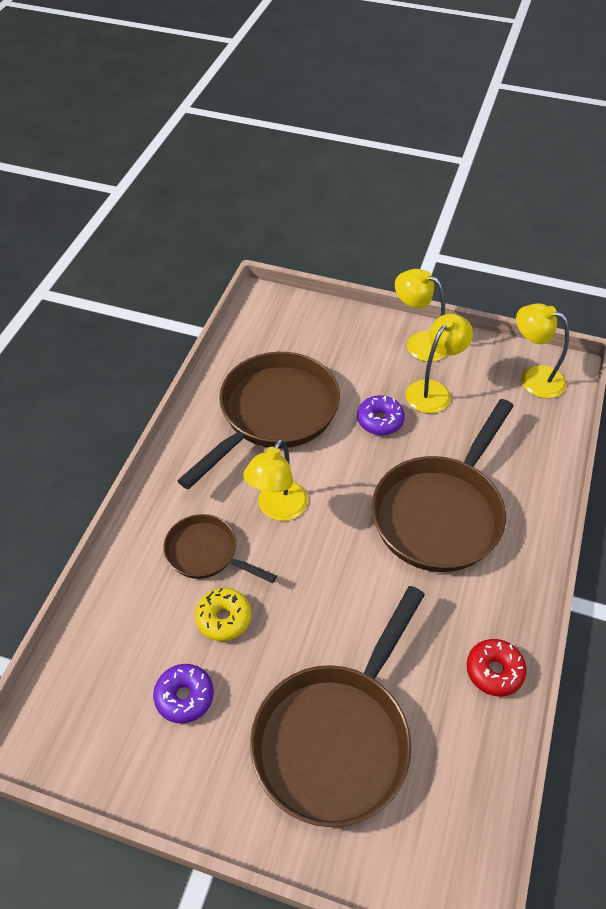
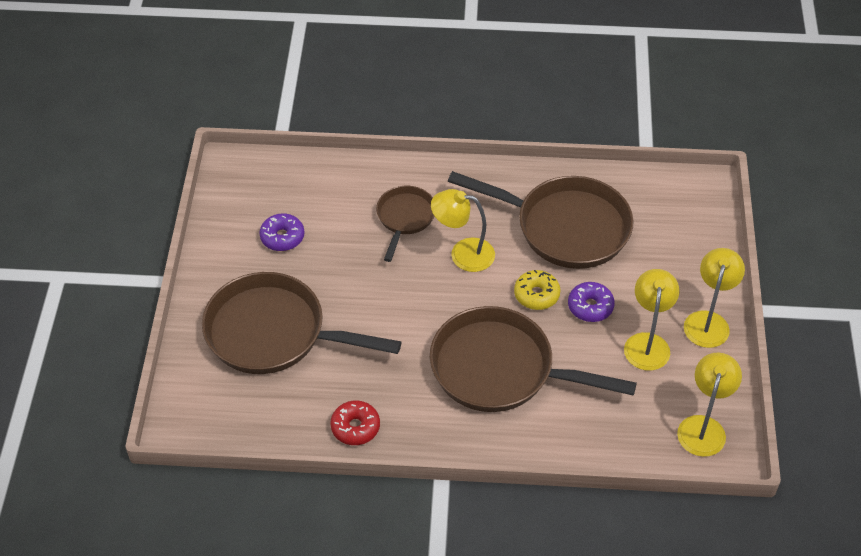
camera: 75 degrees right, 0 degrees up
(223, 618) = (351, 243): yellow donut -> yellow donut (536, 295)
(433, 390) = (647, 343): yellow lamp -> yellow lamp turned 105 degrees counterclockwise

